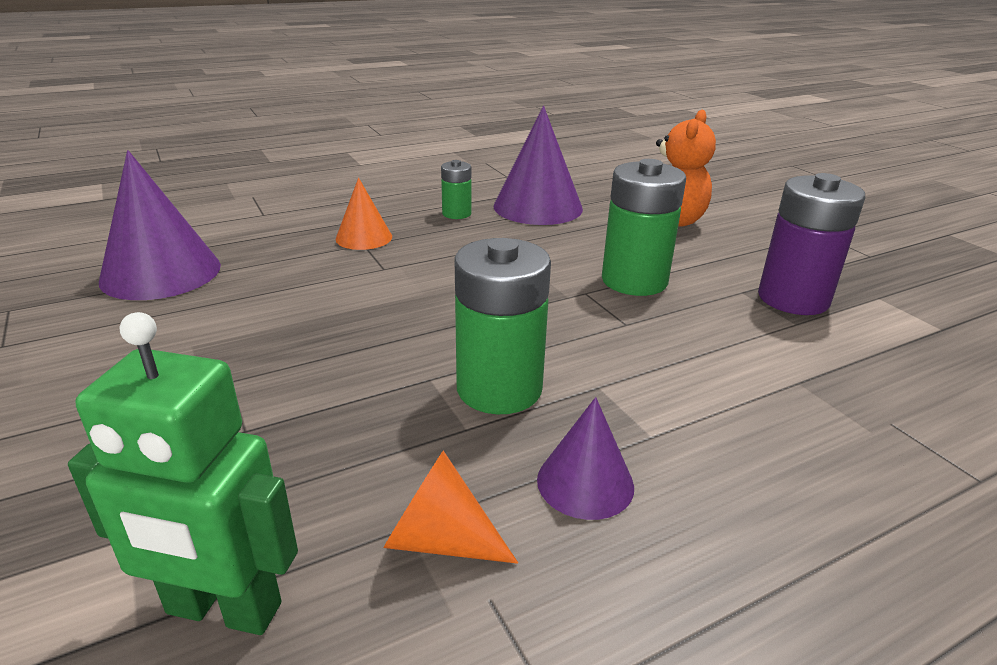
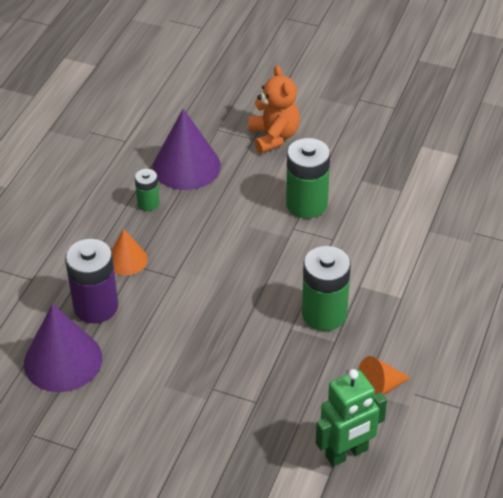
camera: 40 degrees left, 15 degrees up
(585, 482) = (400, 334): purple cone -> none
(793, 299) = (387, 171): purple battery -> purple battery (96, 306)

